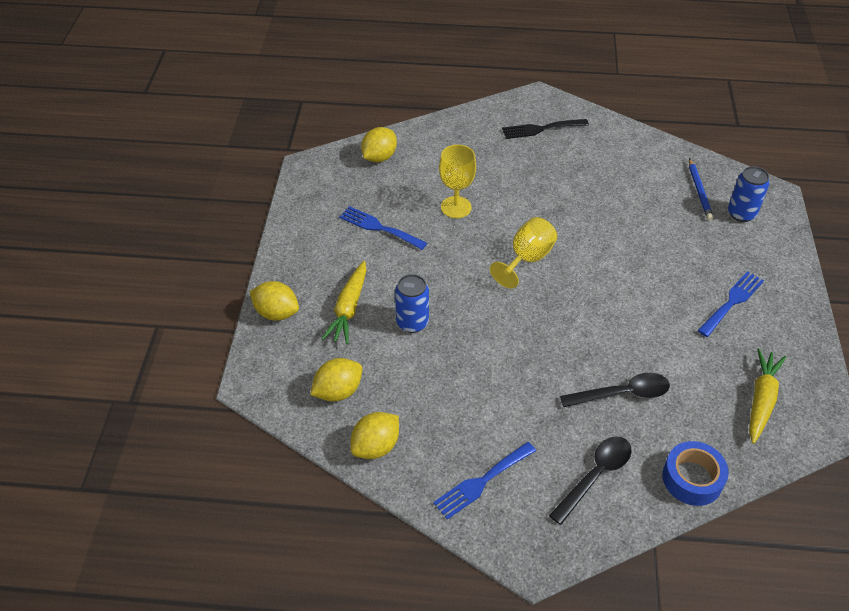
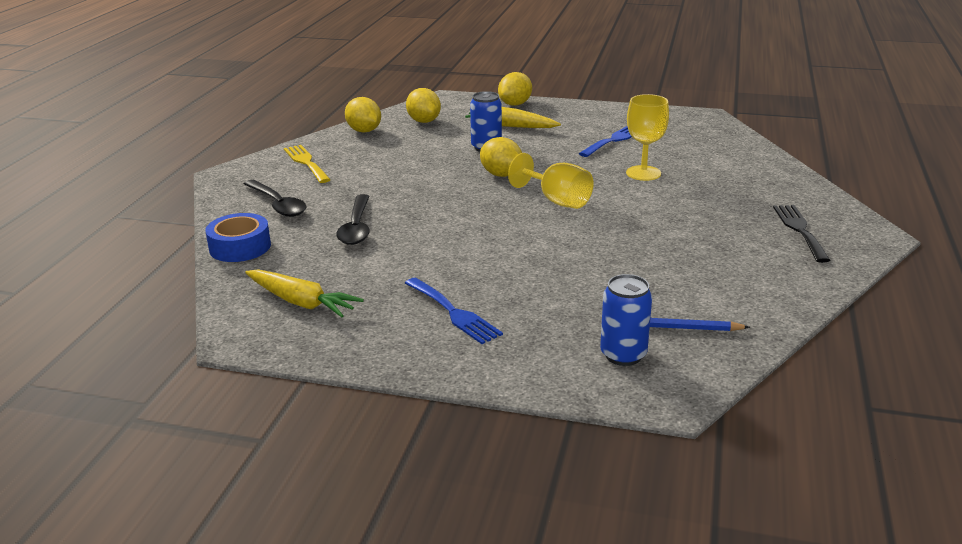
camera: 100 degrees right, 20 degrees down
(379, 157) = (724, 143): yellow lemon -> yellow lemon (501, 174)
(481, 482) = (306, 162): blue fork -> yellow fork

